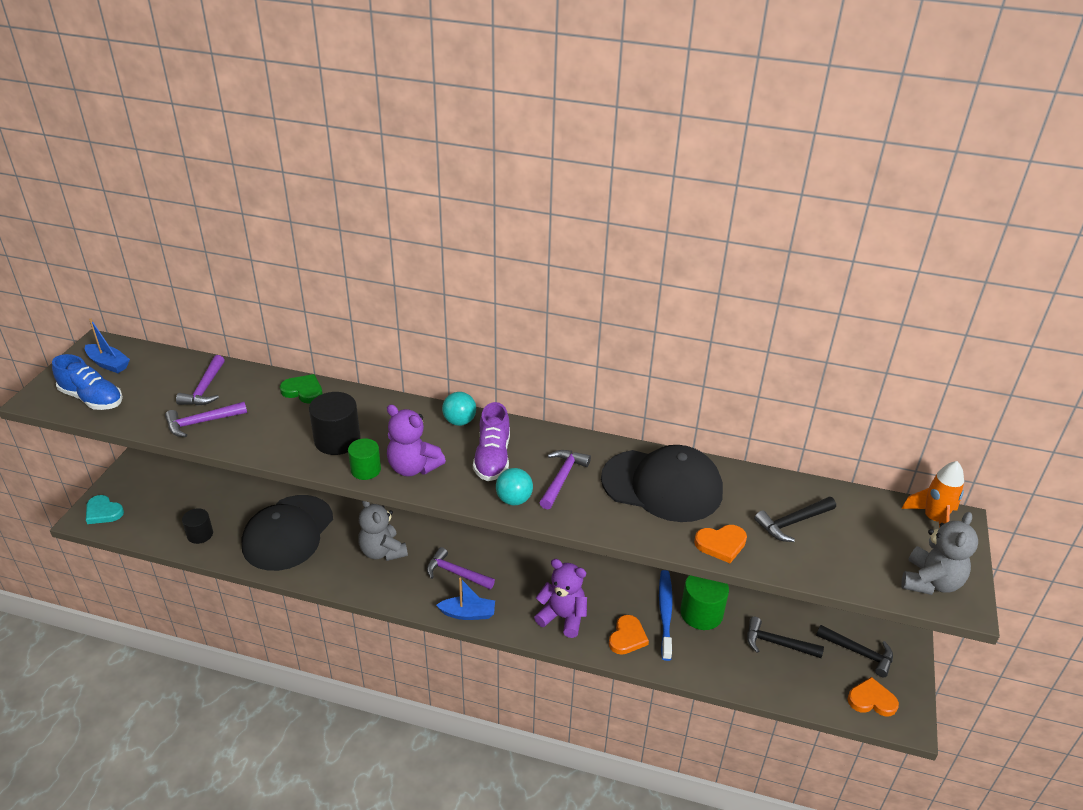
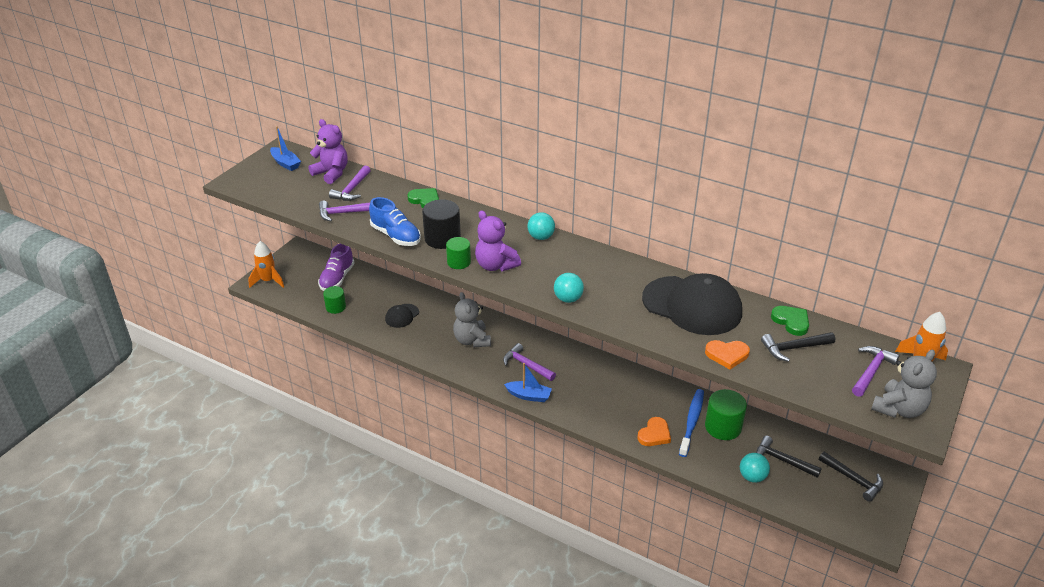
camera: 15 degrees right, 0 degrees up
(92, 399) = (269, 186): blue shoe -> blue shoe (396, 236)
(103, 512) = (268, 281): turquoise heart -> orange rocket
(200, 534) = (335, 307): black cylinder -> green cylinder
(288, 533) = (402, 316): black cap -> black cap, size x0.46
(492, 458) = (559, 267): purple shoe -> purple shoe (337, 278)
(562, 478) = (611, 289): purple hammer -> purple hammer (871, 371)
(563, 617) = (605, 411): purple teddy bear -> purple teddy bear (331, 173)
(750, 671) = (752, 477): none -> turquoise ball
(778, 488) = (791, 321): none -> green heart
(871, 700) = (852, 516): orange heart -> none

